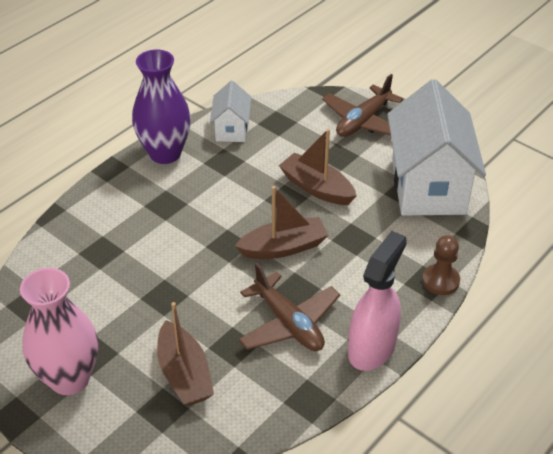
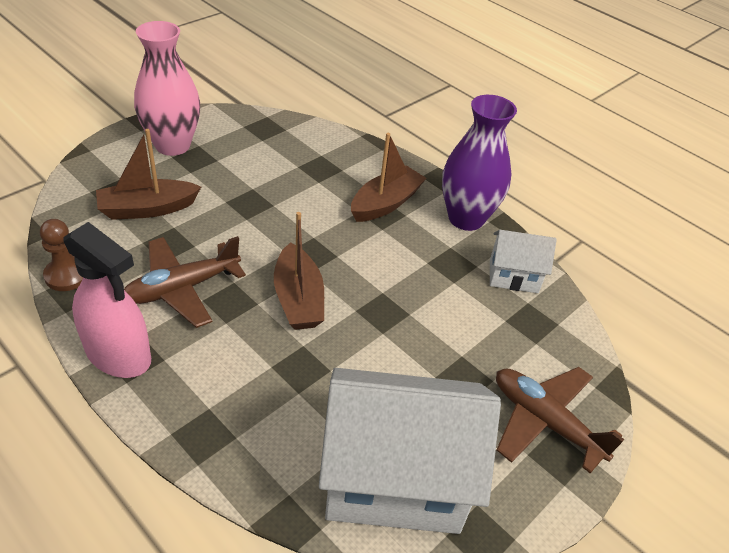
camera: 90 degrees right, 0 degrees up
(317, 188) = (399, 345): brown boat -> brown boat (385, 203)
(440, 281) = (201, 452): brown pawn -> brown pawn (67, 275)

